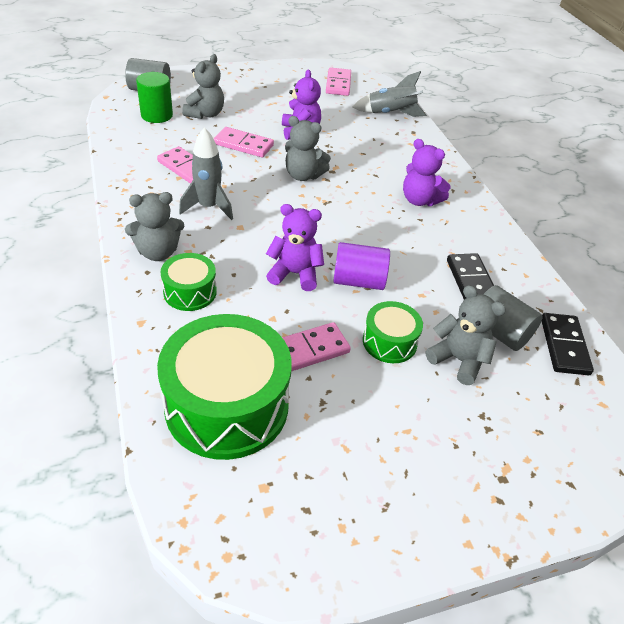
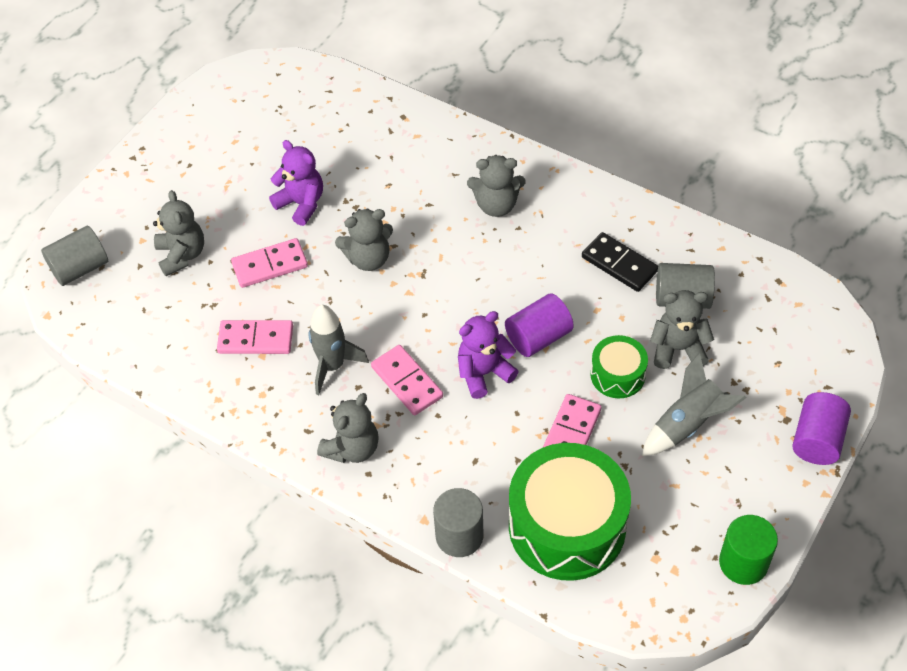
camera: 35 degrees left, 10 degrees up
(148, 349) = (459, 536): none -> grey cylinder
(157, 115) = (136, 297): green cylinder -> green cylinder (743, 563)
(190, 292) = (426, 461): green drum -> none
(338, 84) = (259, 101): pink domino -> pink domino (407, 382)
(390, 113) = (356, 106): grey rocket -> grey rocket (687, 424)
(419, 200) = (496, 205): purple teddy bear -> grey teddy bear
(517, 518) = (817, 440): none -> purple cylinder
(564, 346) = (734, 272): black domino -> none

